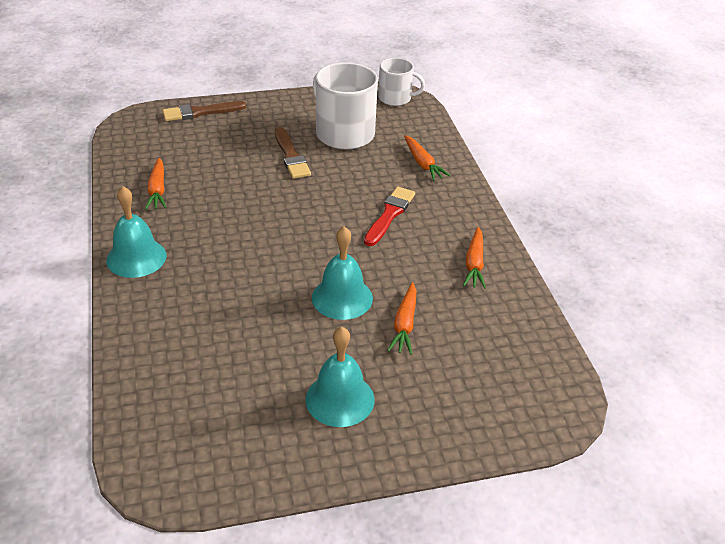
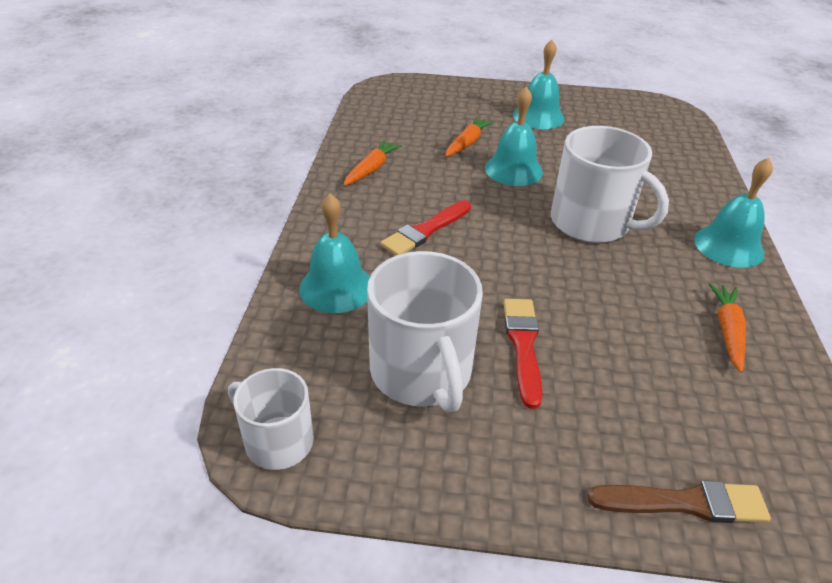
camera: 160 degrees left, 0 degrees up
(256, 253) = (591, 223): none -> white mug
(291, 156) = (523, 345): brown brush -> red brush
(423, 163) = (336, 287): orange carrot -> turquoise bell

